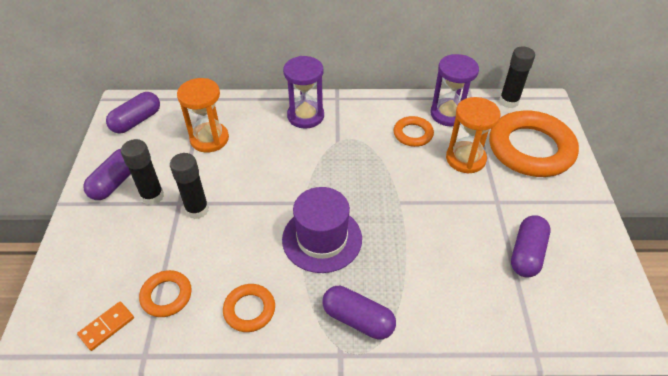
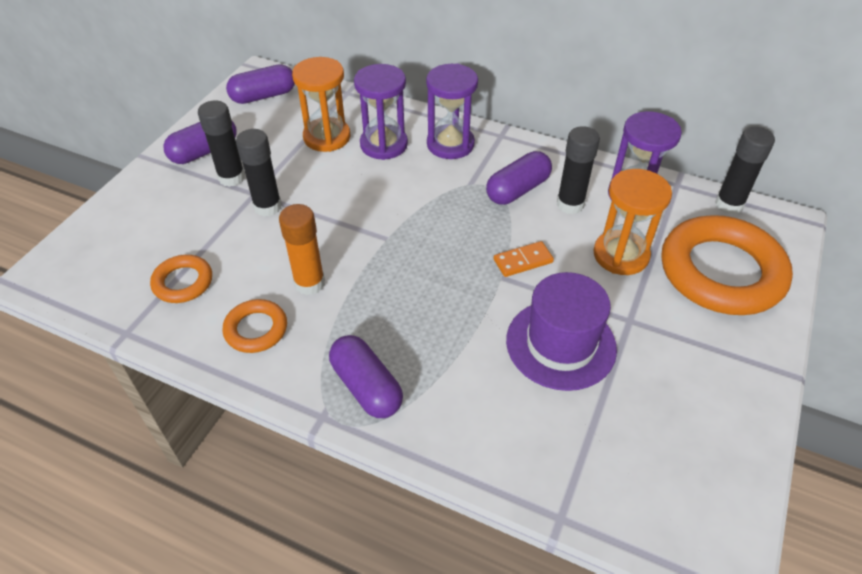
camera: 25 degrees right, 0 degrees up
(107, 326) = (109, 290): orange domino -> orange domino (523, 261)
(257, 131) = (384, 144): none -> purple hourglass
(268, 258) = (309, 283): none -> orange glue stick
(322, 239) = (382, 284): purple hat -> purple hat (560, 344)
(413, 134) = (570, 204): orange ring -> black glue stick
(526, 253) = (628, 395): purple capsule -> purple capsule (517, 190)

